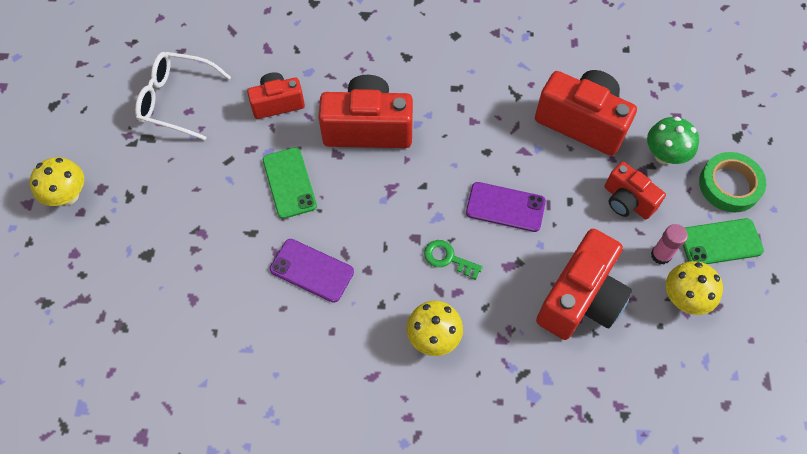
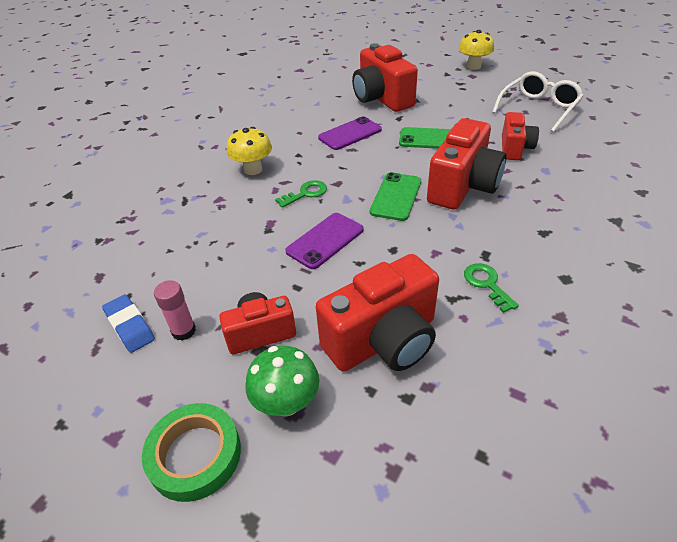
camera: 120 degrees right, 20 degrees down
(489, 79) = (487, 284): none -> green key
(580, 299) = (203, 253): red camera -> red camera (382, 99)
(684, 298) = (130, 326): yellow mushroom -> blue eraser
(720, 242) = (145, 395): green phone -> green phone (396, 196)

